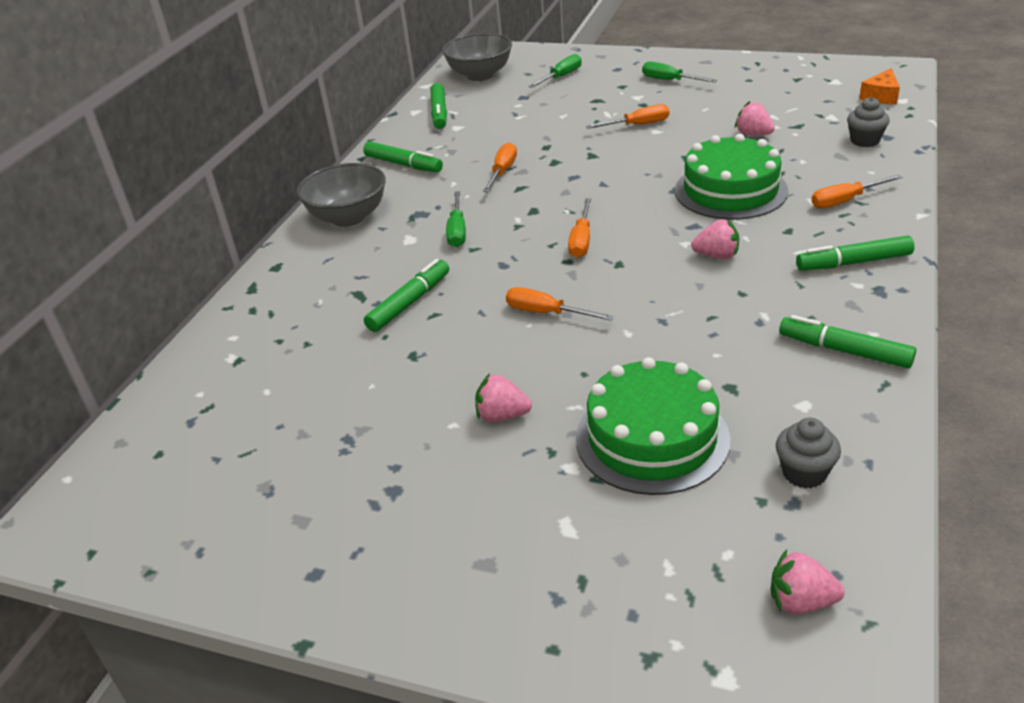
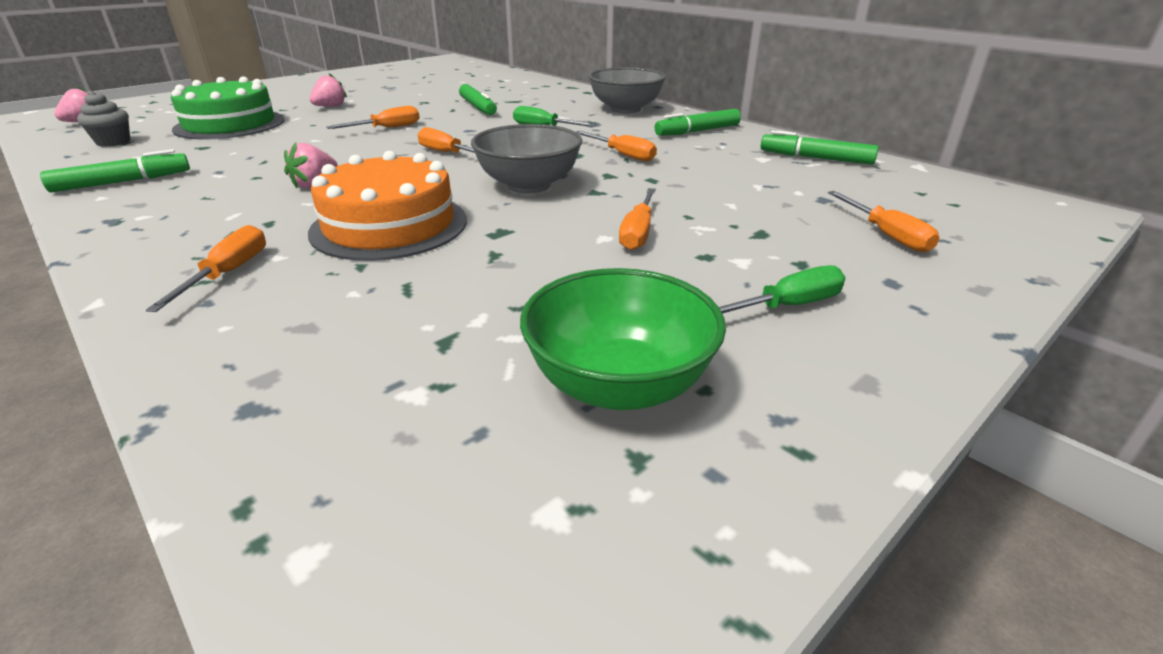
camera: 115 degrees right, 5 degrees down
(480, 75) = (937, 194): grey bowl -> grey bowl (529, 185)
(561, 77) = (886, 235): green screwdriver -> orange screwdriver
(730, 190) = (389, 225): green cake -> orange cake
(753, 134) = (484, 293): pink strawberry -> none
(769, 91) = (619, 385): none -> green bowl
(853, 262) = (161, 227): green marker -> none
(864, 141) = (288, 375): grey cupcake -> none
(881, 96) = (374, 534): orange cheese -> none

